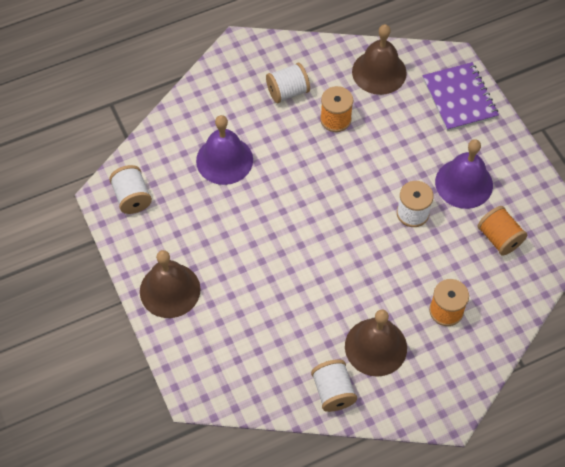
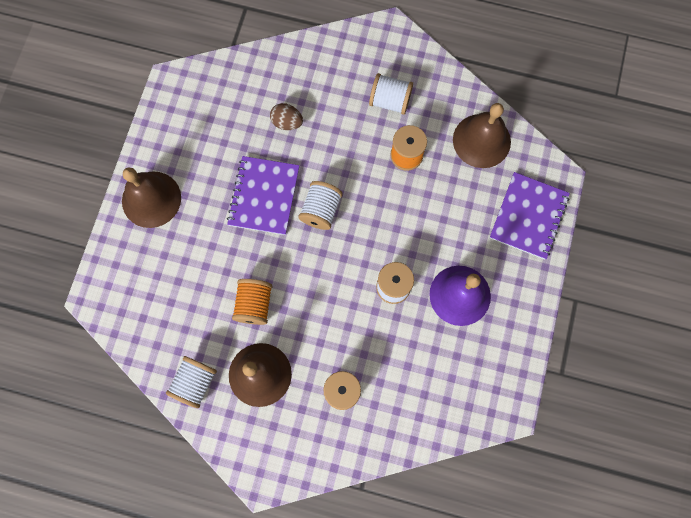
camera: 40 degrees right, 15 degrees up
(132, 197) = (191, 100): white spool -> white spool (321, 210)
(224, 160) = (287, 122): purple bell -> brown egg
(257, 223) = (264, 196): none -> purple notebook
(499, 238) = (444, 366): orange spool -> orange spool (254, 304)

